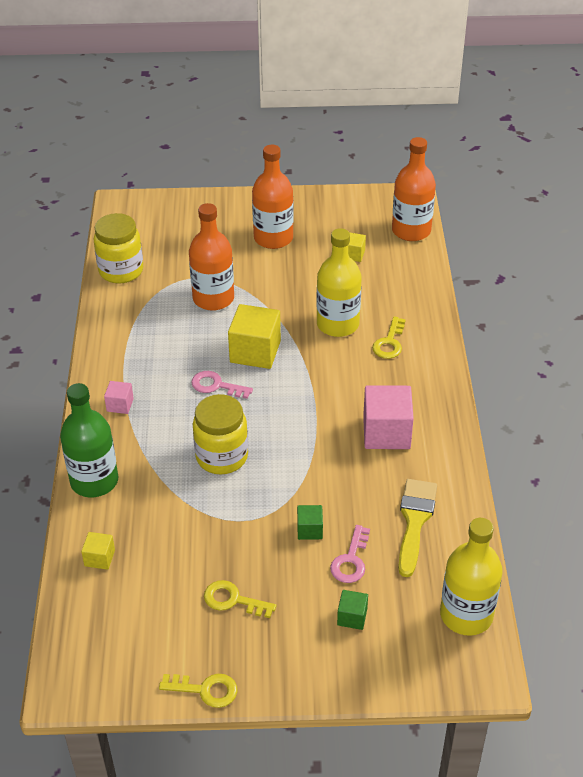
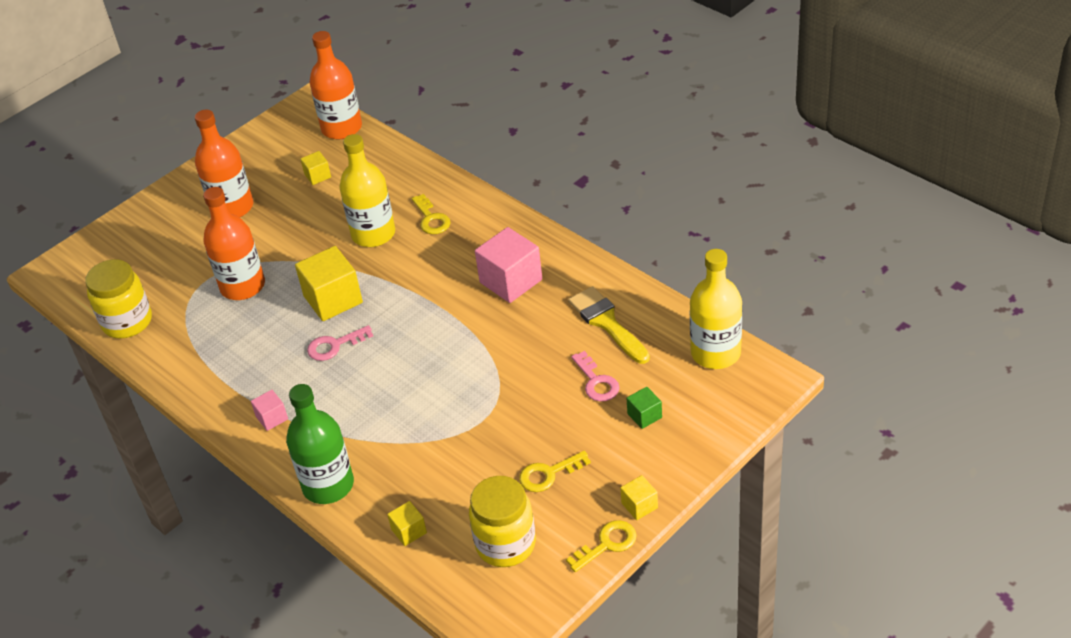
camera: 40 degrees left, 0 degrees up
(222, 457) = (408, 390): yellow jar -> yellow jar (505, 544)
(262, 682) = (639, 505): none -> yellow cube
(309, 530) = (541, 386): green cube -> none

